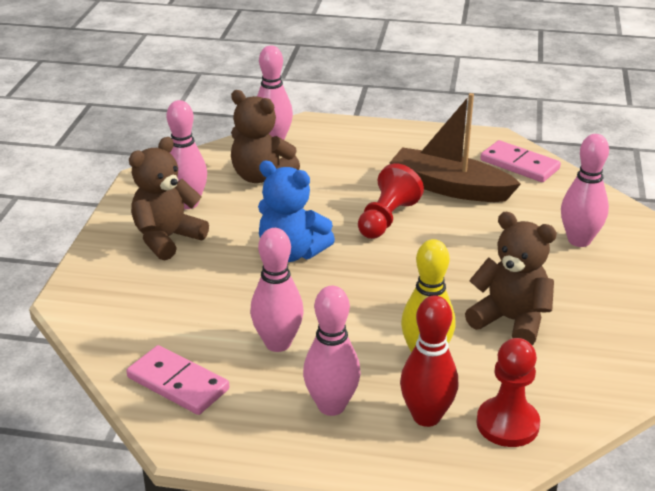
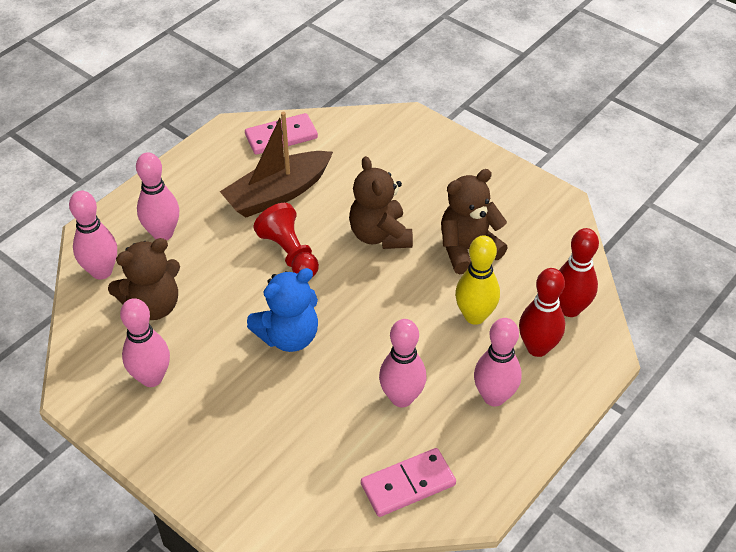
camera: 60 degrees left, 15 degrees up
(167, 239) = (197, 415): brown teddy bear -> brown teddy bear (380, 235)
(507, 424) = (570, 309): red pawn -> red bowling pin
(579, 240) = (404, 161): pink bowling pin -> pink bowling pin (163, 233)

